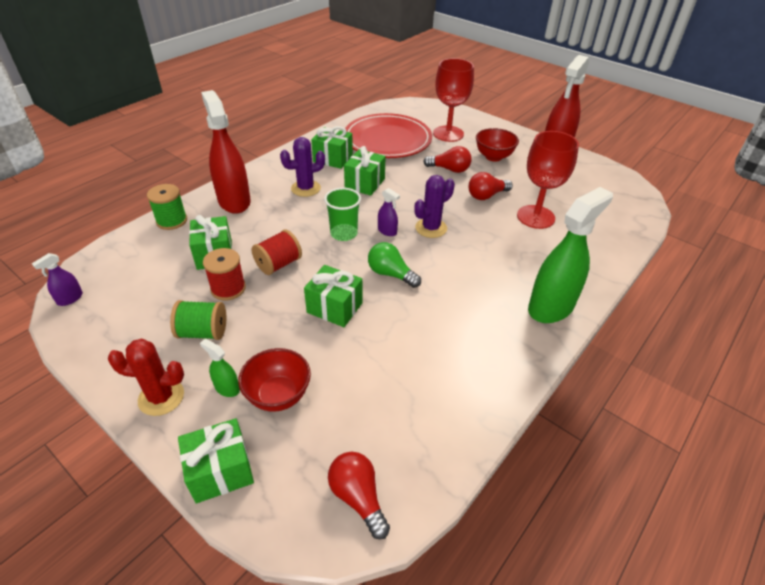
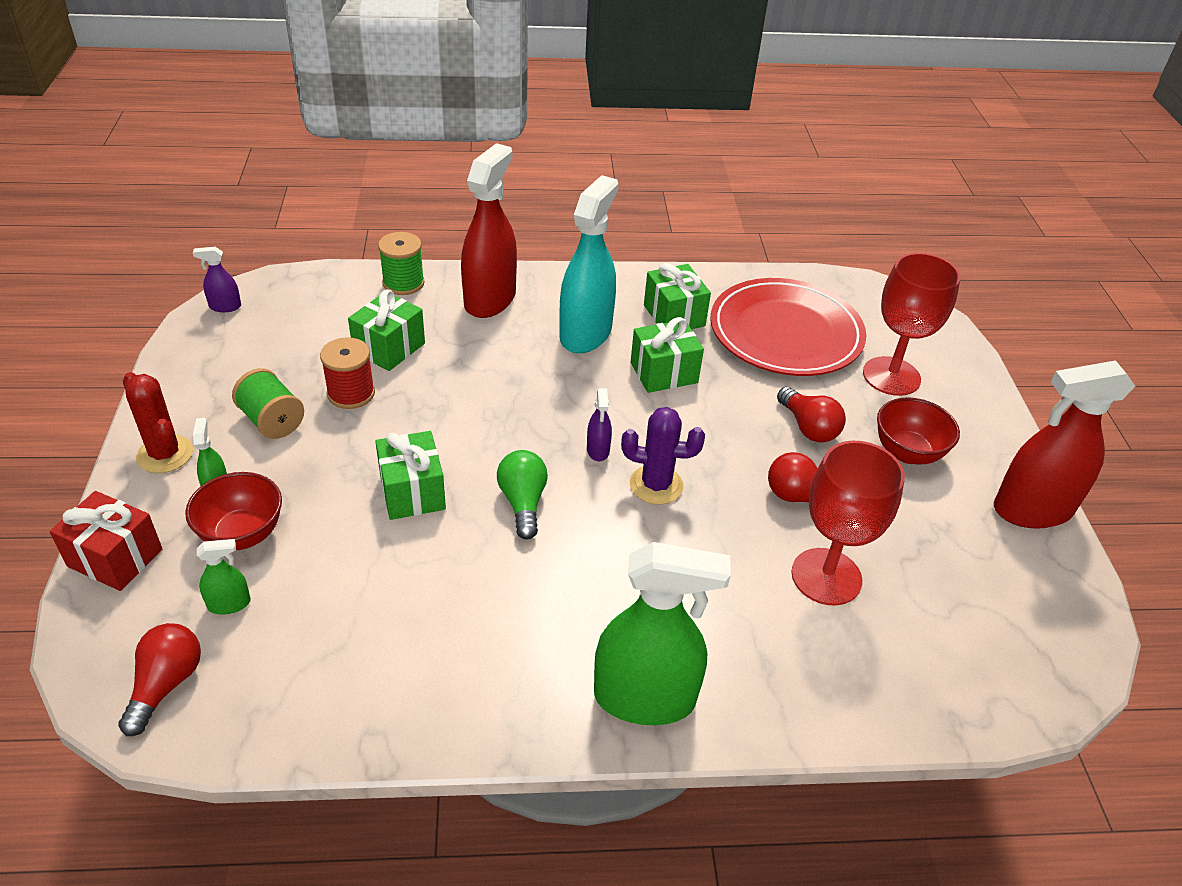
camera: 45 degrees right, 0 degrees up
(220, 471) = (115, 558): green gift -> red gift
(278, 264) = (430, 403): red spool -> none
(306, 188) = (585, 334): purple cactus -> turquoise spray bottle
(327, 431) = (229, 604): none -> green spray bottle
(344, 234) = (545, 417): green cup -> none

